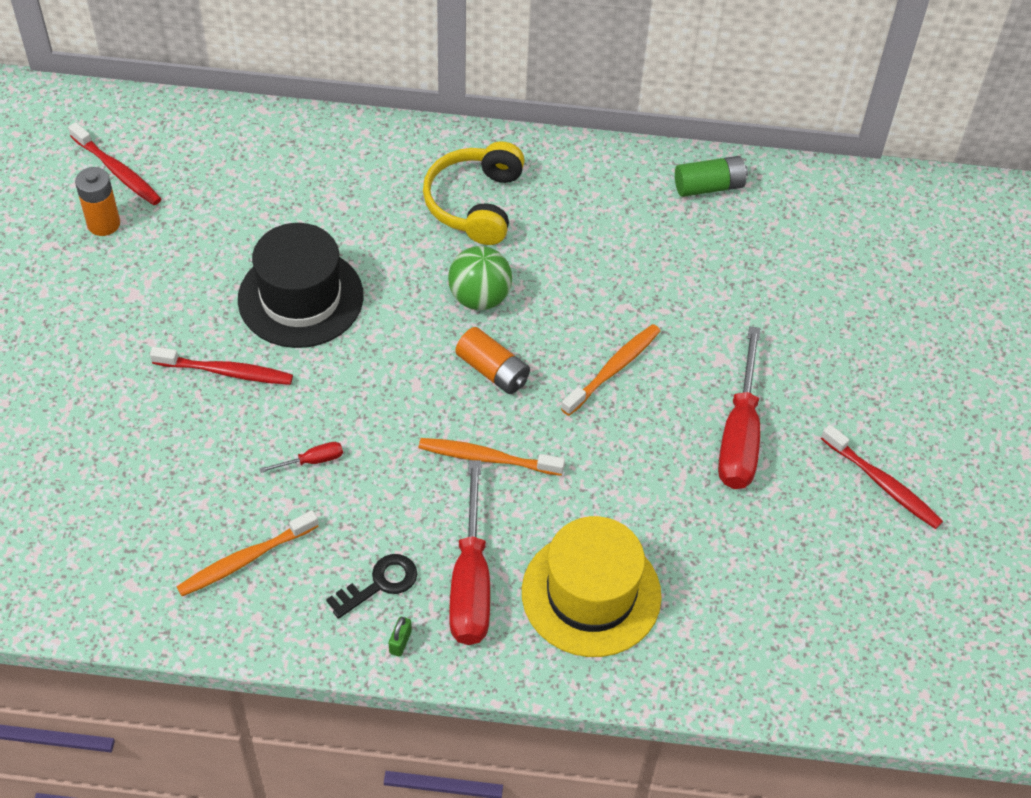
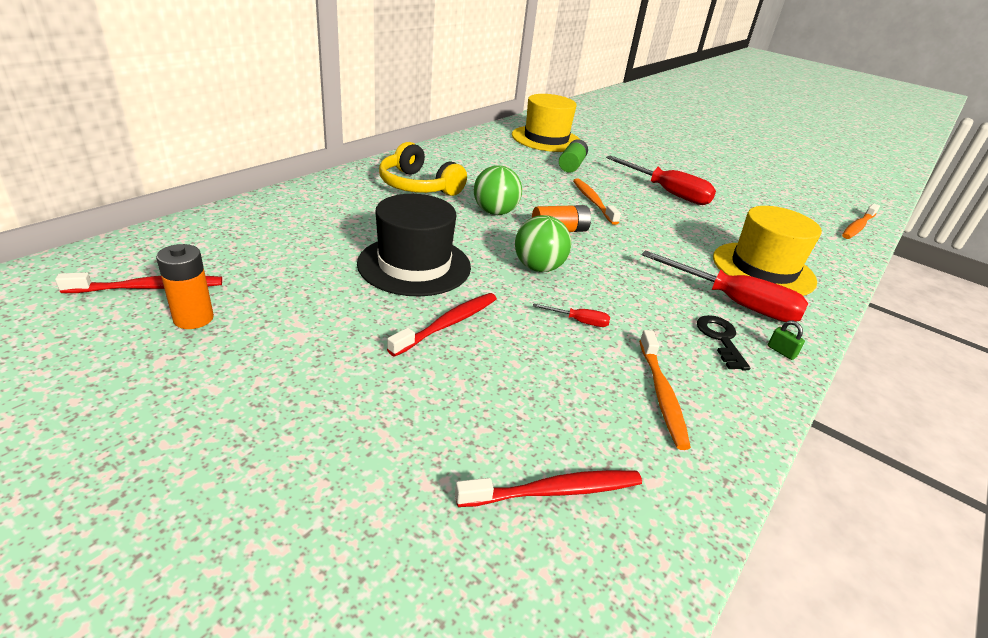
camera: 60 degrees left, 20 degrees down
(312, 461) = (579, 321): red screwdriver -> red screwdriver turned 90 degrees clockwise
(387, 389) = (538, 267): none -> green ball
(487, 458) = (630, 259): orange toothbrush -> orange toothbrush (858, 227)
(709, 186) = (492, 139): green battery -> green battery (572, 165)
(787, 235) = (546, 139): none -> yellow hat
(883, 484) = (722, 179): red toothbrush -> red toothbrush (555, 491)

